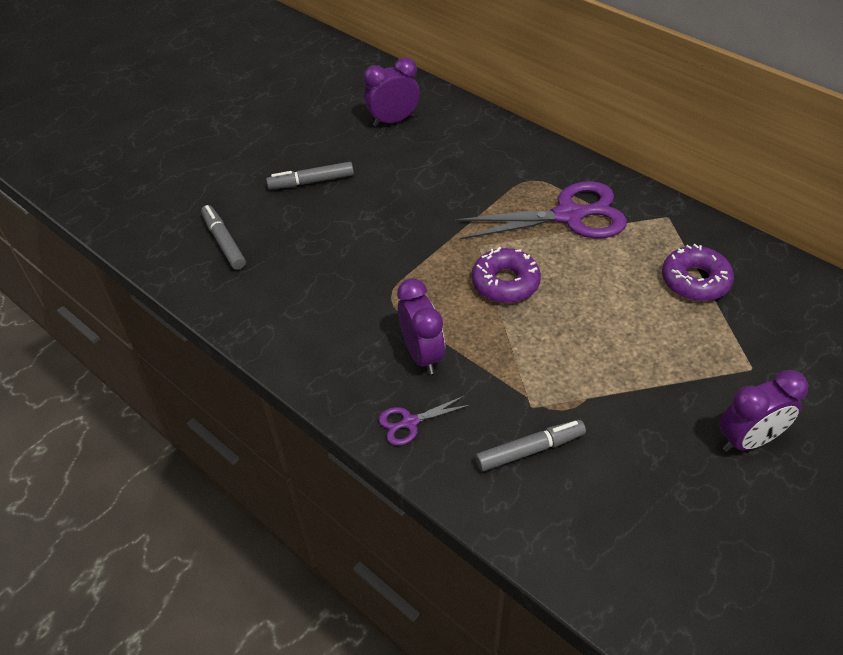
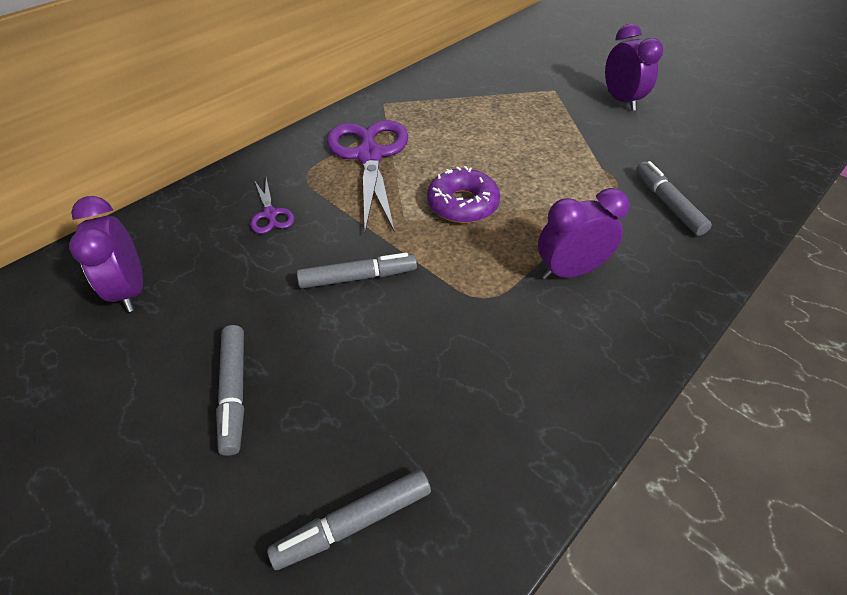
camera: 90 degrees left, 0 degrees up
(409, 224) = (358, 277): none -> grey marker
(410, 422) = (663, 283): purple scissors -> purple scissors (270, 214)
(695, 281) = (463, 101): purple donut -> none

